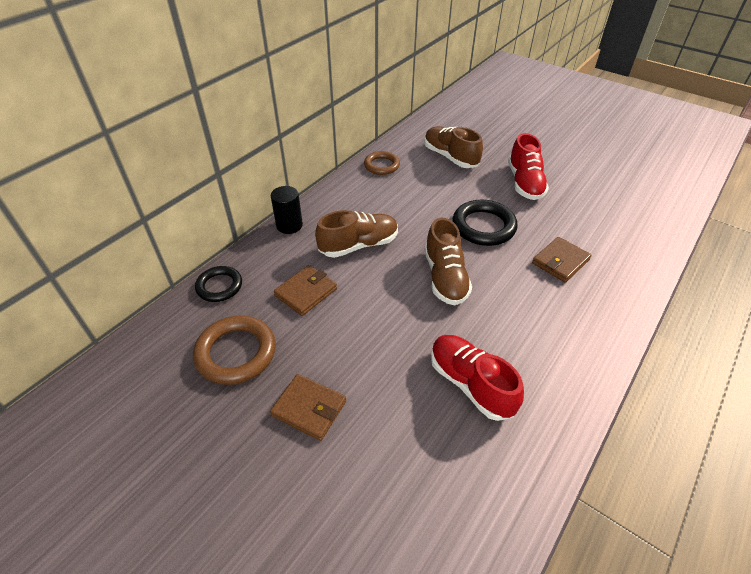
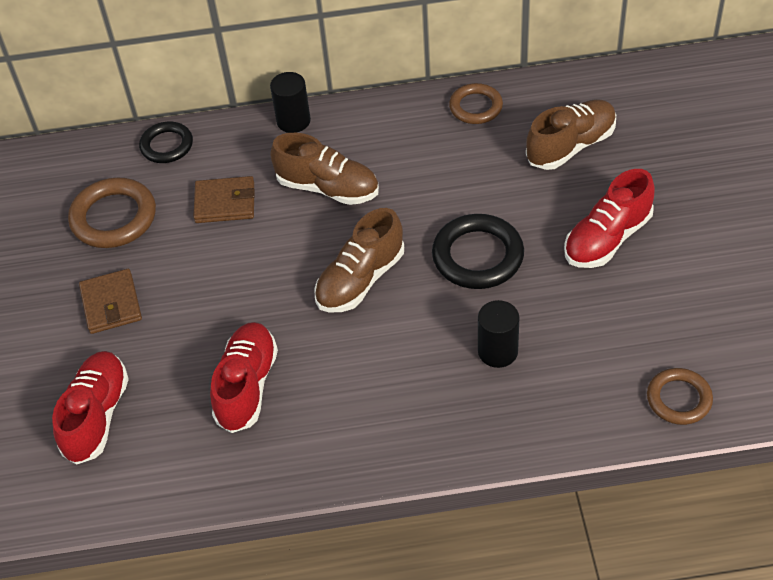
camera: 50 degrees right, 5 degrees up
(403, 494) = (97, 416): none -> red shoe
(450, 157) = (570, 146): brown shoe -> brown shoe turned 45 degrees clockwise
(560, 261) = (497, 351): brown wallet -> black cylinder
(655, 226) = (679, 399): none -> brown ring

